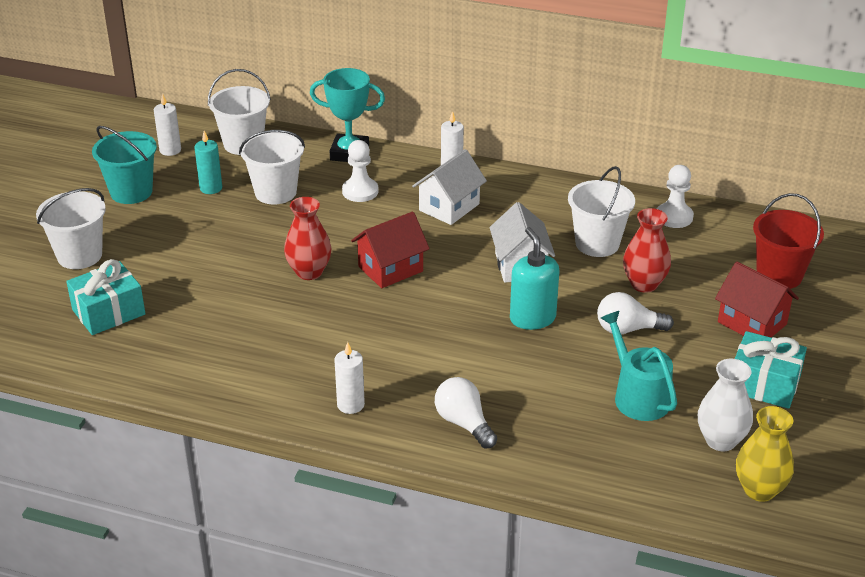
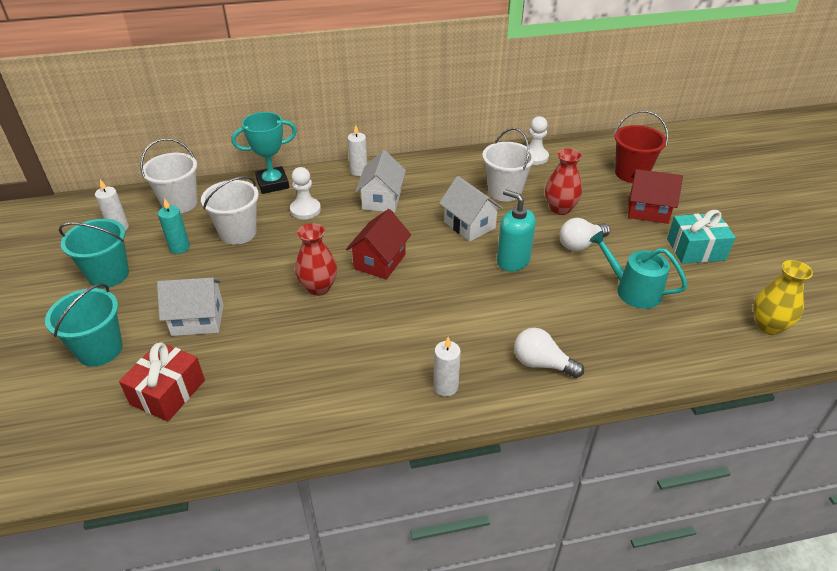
camera: 30 degrees left, 5 degrees up
(79, 255) = (100, 349): white bucket -> turquoise bucket
(108, 312) = (168, 392): turquoise gift -> red gift
(177, 261) = (198, 320): none -> white house
(720, 440) = (712, 300): white vase -> none

